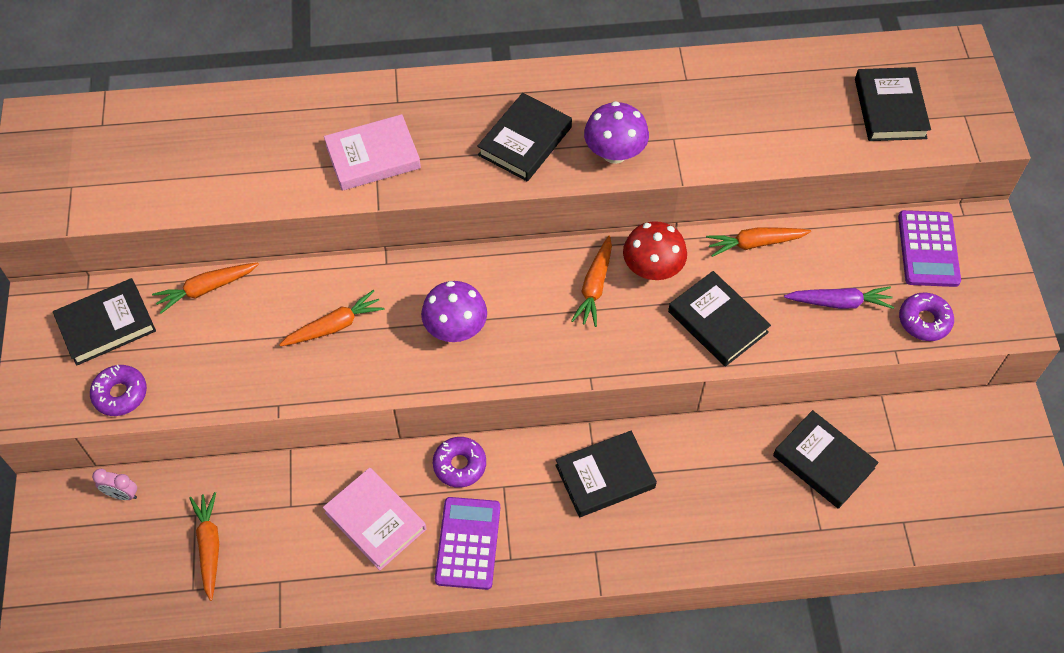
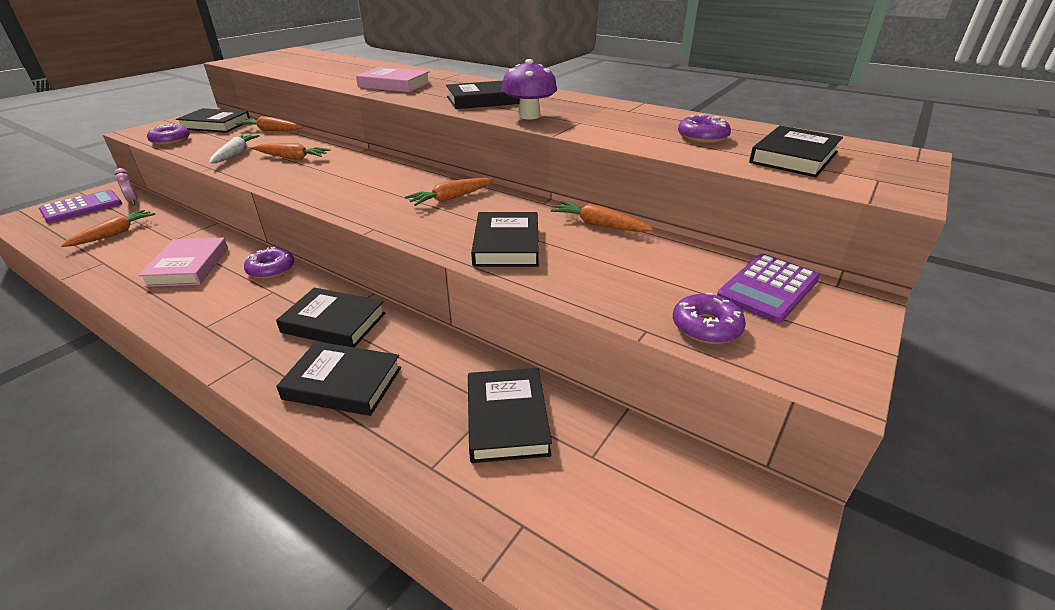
camera: 40 degrees right, 25 degrees down
(258, 364) = (235, 154): none -> white carrot
(455, 328) = (343, 180): purple mushroom -> none
(468, 543) = (203, 304): purple calculator -> purple calculator (82, 207)
(652, 269) = (502, 206): red mushroom -> none
(690, 519) = (343, 383): none -> black book
(798, 108) = (702, 137): none -> purple donut
(839, 302) = (628, 279): purple carrot -> none

